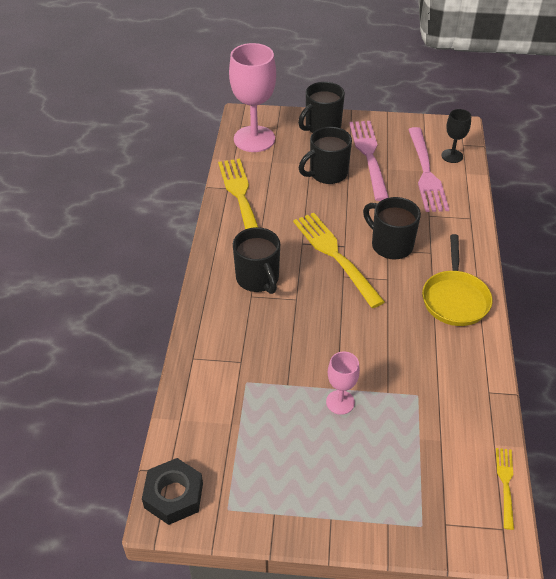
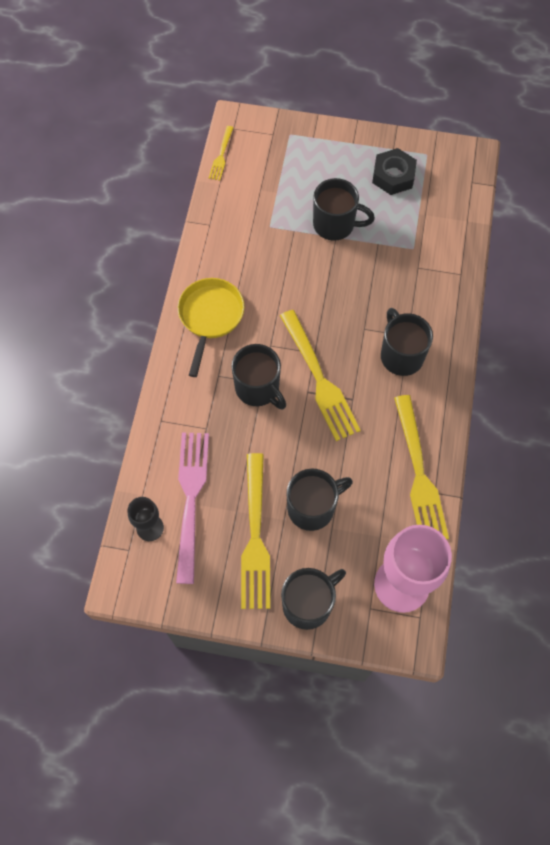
camera: 175 degrees left, 20 degrees up
(174, 495) = (467, 165): black nut -> black nut (393, 176)
(340, 402) = (335, 225): pink goblet -> black mug
(369, 156) = (255, 536): pink fork -> yellow fork

